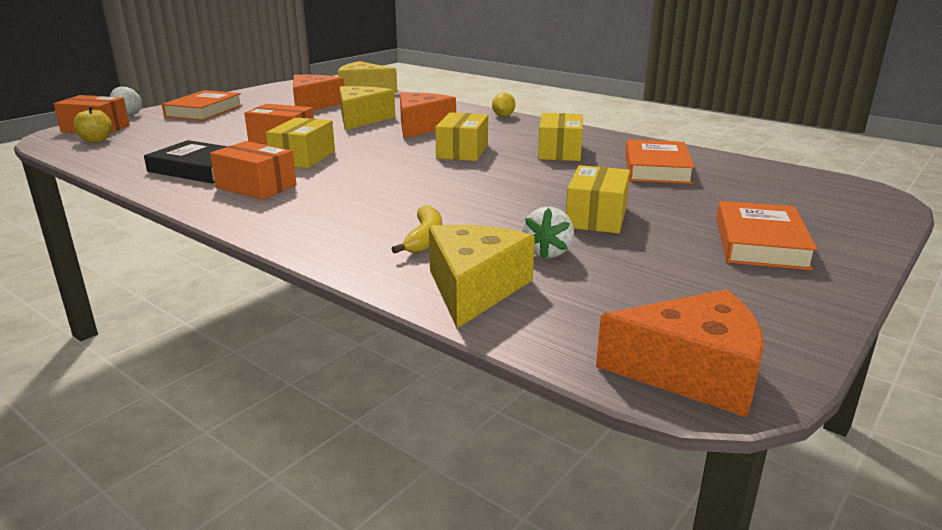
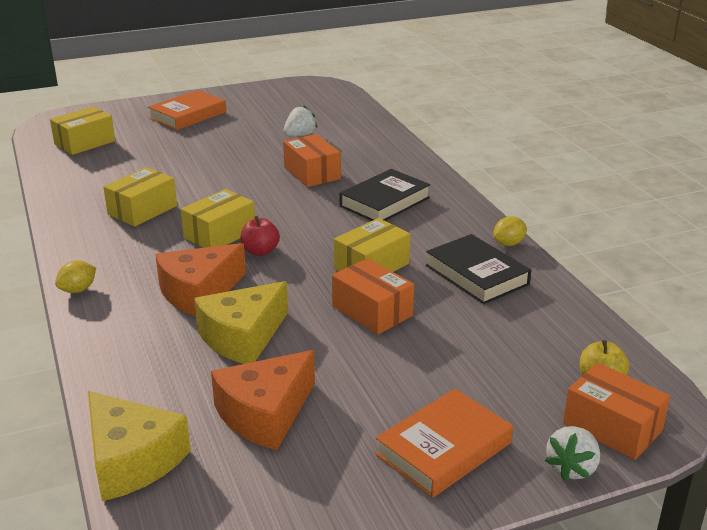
camera: 150 degrees left, 5 degrees up
(169, 194) = (508, 244): none -> yellow lemon
(256, 186) = (434, 234): orange box -> orange box (312, 173)
(333, 201) = (384, 202): none -> black book
(410, 149) = (260, 251): none -> red apple
(424, 239) = (354, 158): yellow banana -> none
(474, 288) = (360, 129): yellow cheese -> none
(596, 217) = (236, 147): yellow box -> yellow box (85, 143)
(656, 168) = (115, 172): orange book -> none
(692, 372) = (321, 89): orange cheese -> none

